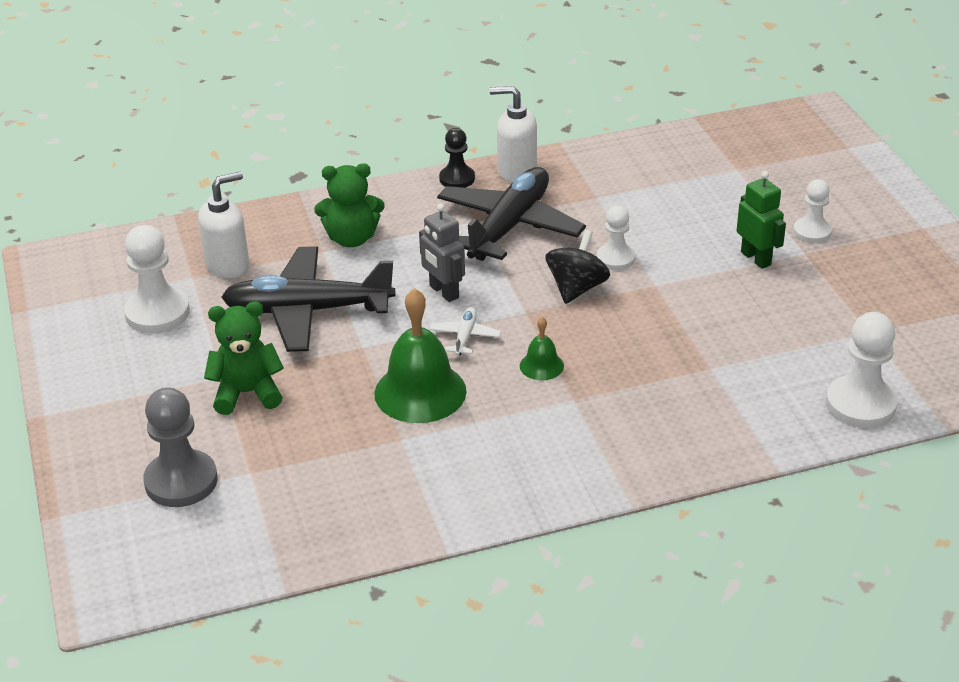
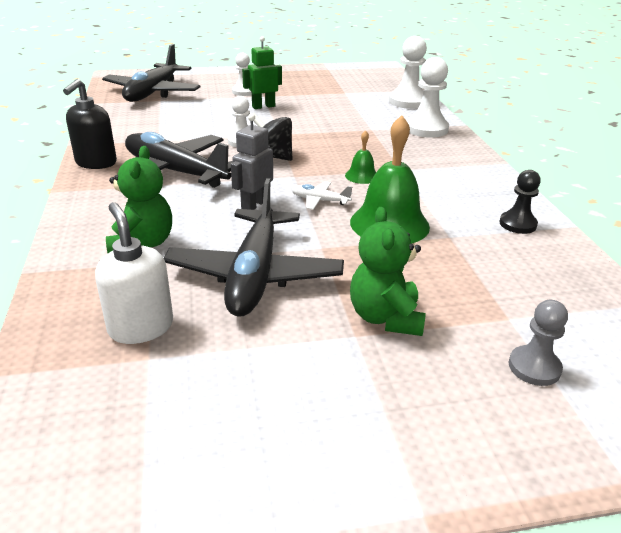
camera: 85 degrees left, 5 degrees down
(157, 313) = (215, 390): white pawn -> white pawn (426, 129)
(181, 481) = (534, 367): grey pawn -> grey pawn, size x0.62
(443, 292) = (254, 205): grey robot -> grey robot turned 150 degrees clockwise
(457, 179) = (83, 187): black pawn -> black pawn (517, 224)
(516, 171) = (96, 163): white soap dispenser -> black soap dispenser
(762, 157) = (153, 93): none -> black plane

